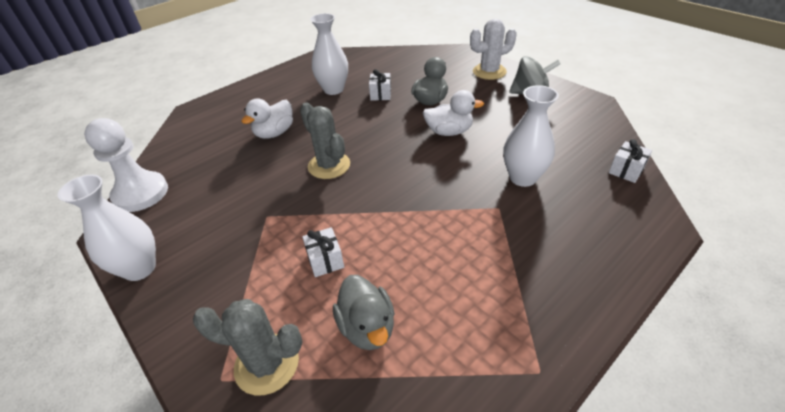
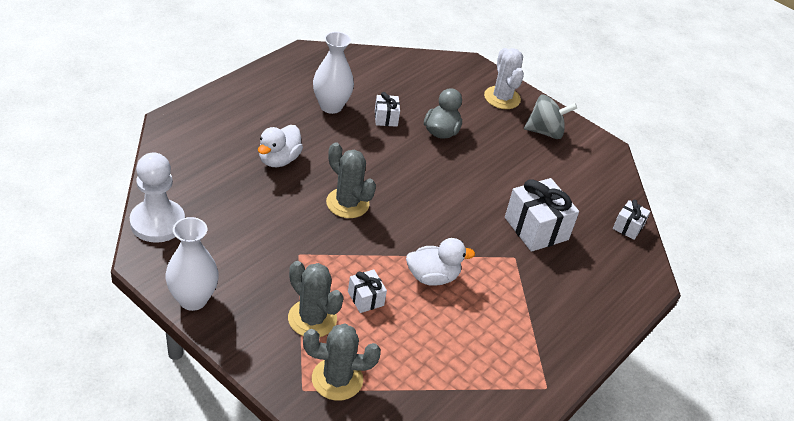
camera: 15 degrees left, 0 degrees up
(259, 286) = (312, 319): none -> grey cactus
(367, 327) = (412, 354): grey duck -> none
(449, 132) = (464, 172): white duck -> white duck (432, 277)
(489, 72) = (502, 98): white cactus -> white cactus turned 75 degrees counterclockwise
(523, 178) = (536, 228): white vase -> white gift

